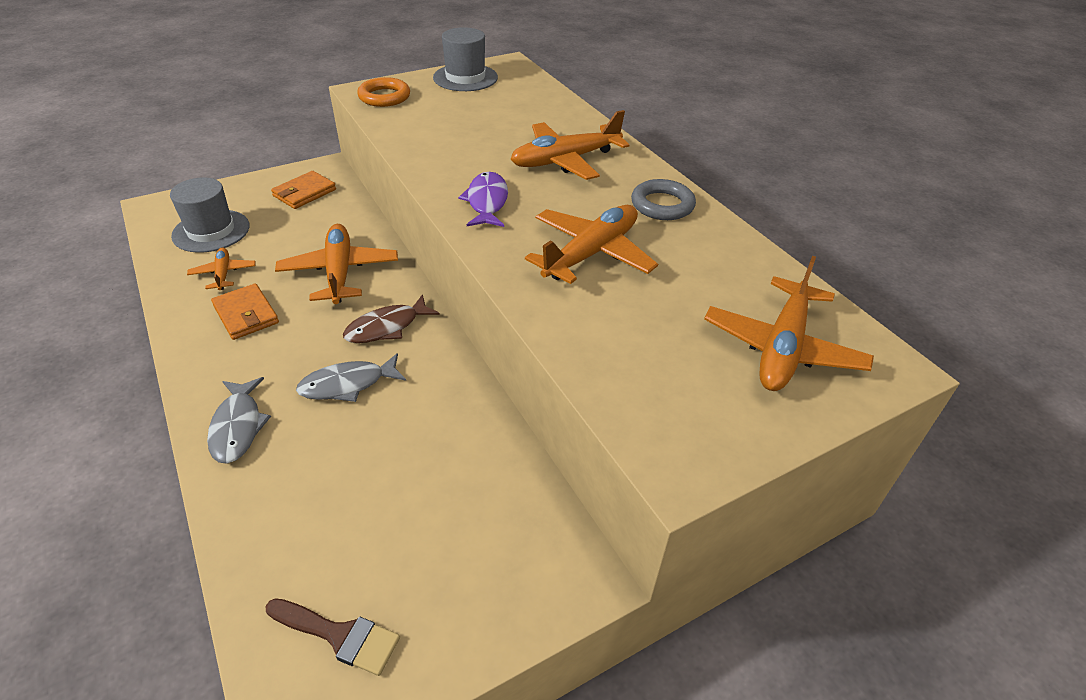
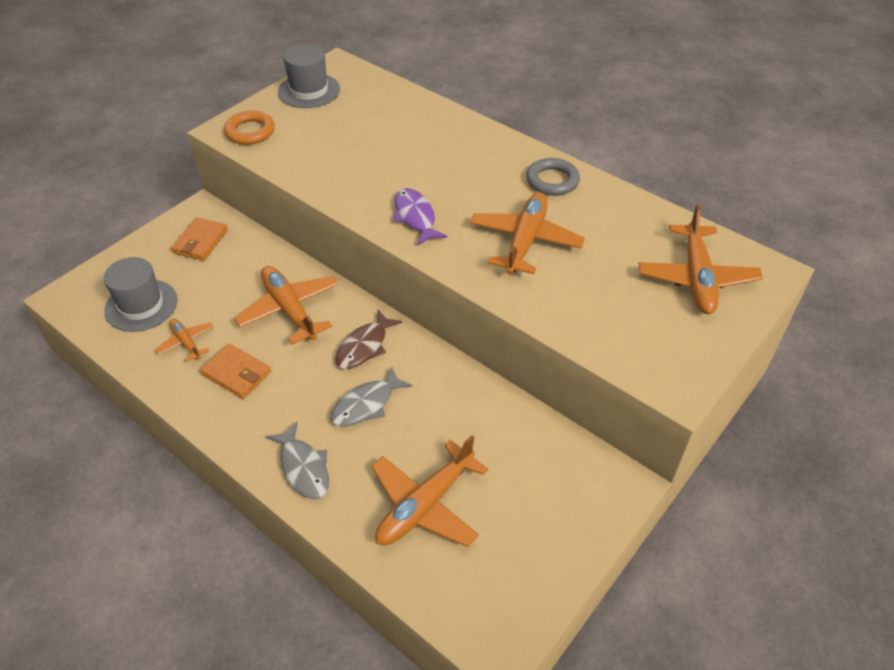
camera: 20 degrees left, 5 degrees up
(339, 635) = (486, 582): brown brush -> none
(565, 160) = (452, 158): orange plane -> orange plane (425, 505)

